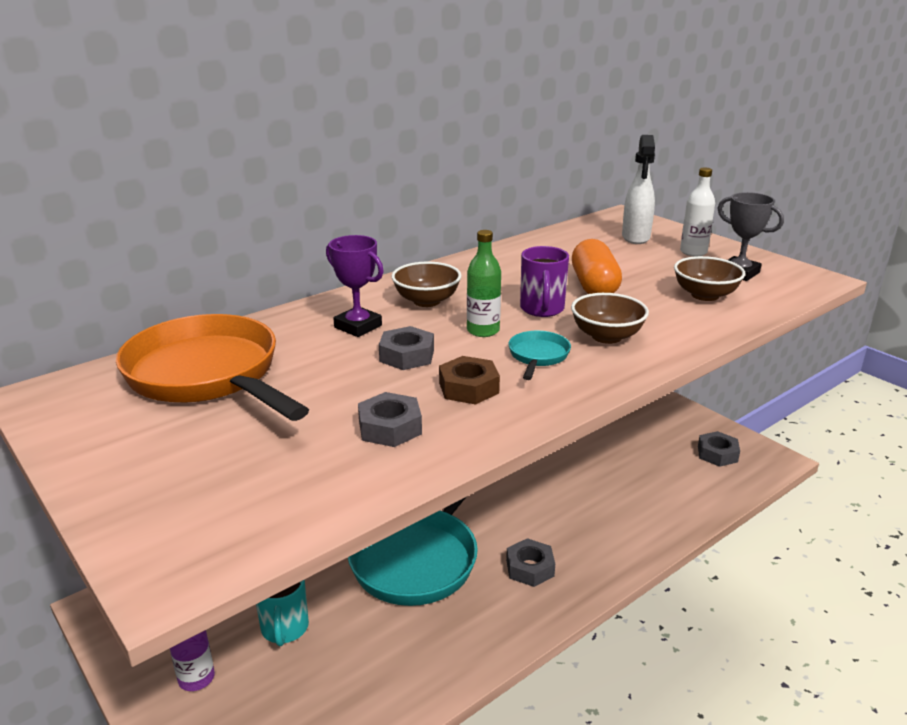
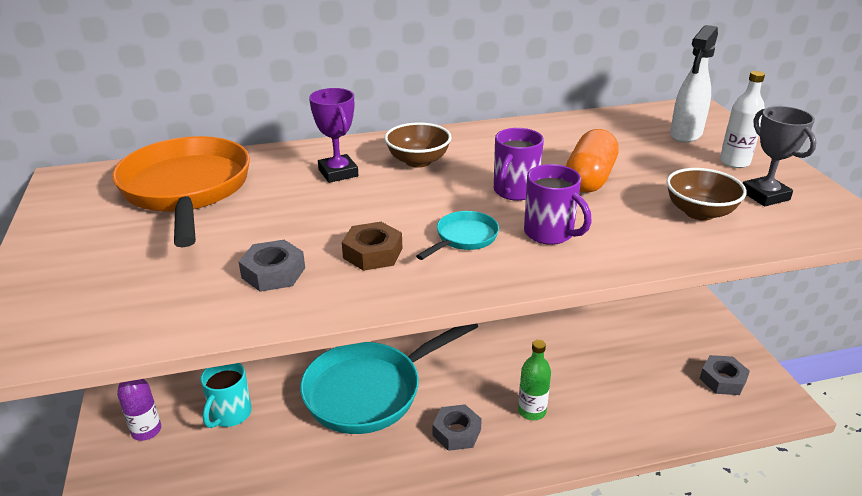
camera: 25 degrees right, 5 degrees up
(407, 355) = (351, 209): grey nut -> none
(483, 331) = (439, 201): green bottle -> green bottle (532, 411)
(606, 336) = (550, 233): brown bowl -> purple mug

